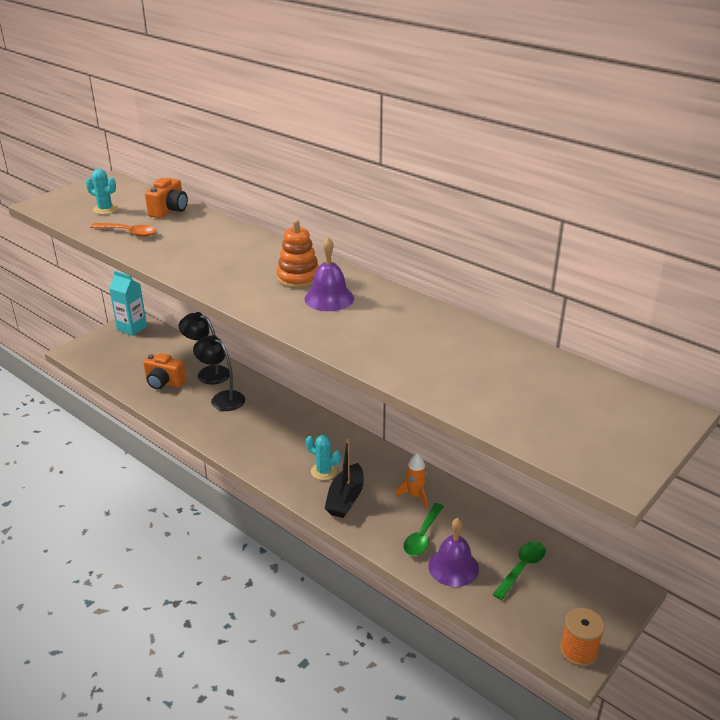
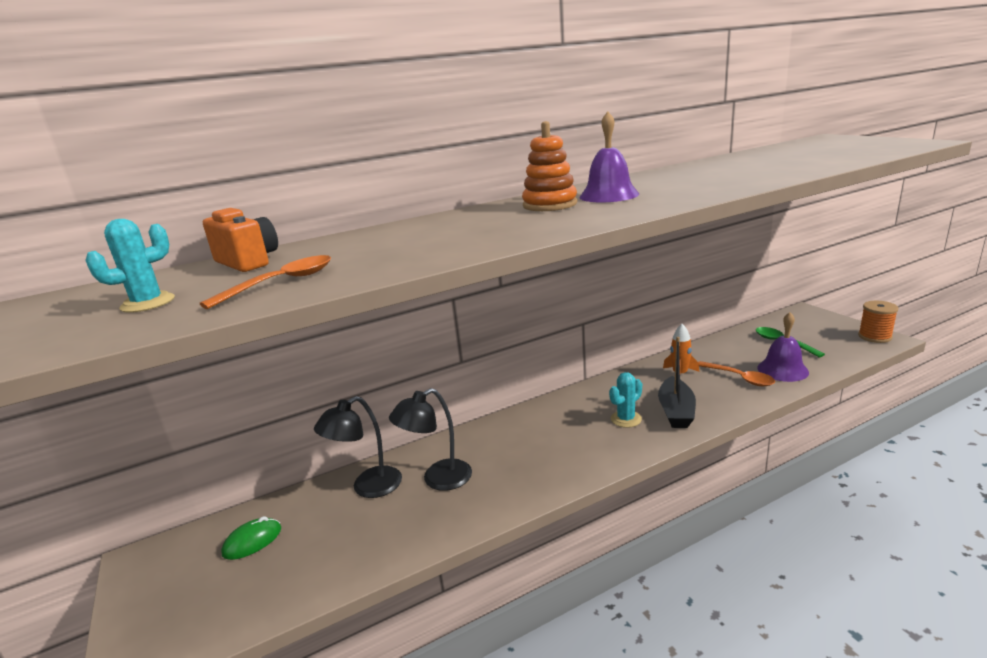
camera: 65 degrees left, 10 degrees down
(132, 328) = (157, 564): turquoise carton -> none
(153, 350) = (252, 541): none -> green mouse
(164, 382) = (353, 535): orange camera -> none
(345, 499) = (676, 411): black boat -> black boat turned 60 degrees clockwise
(422, 536) = (739, 378): green spoon -> orange spoon

